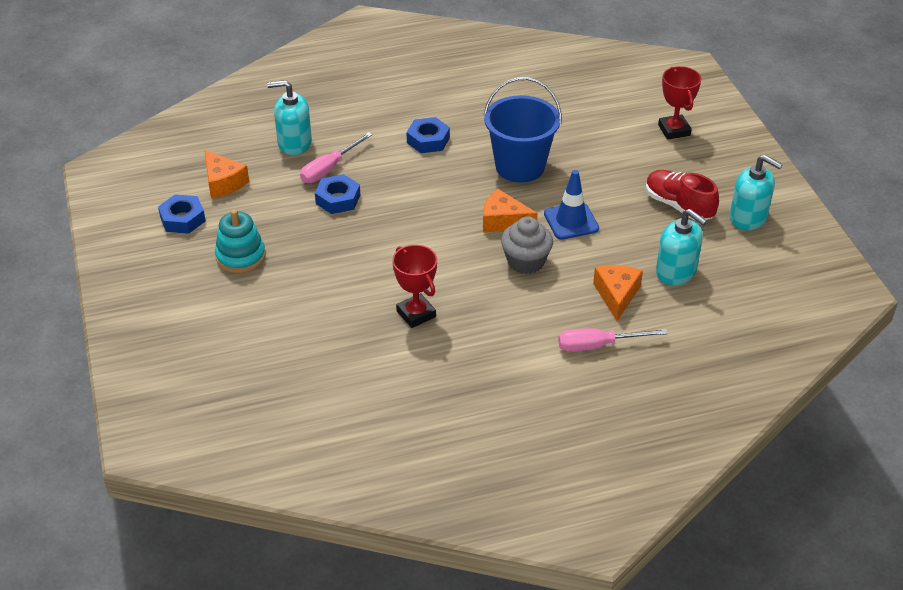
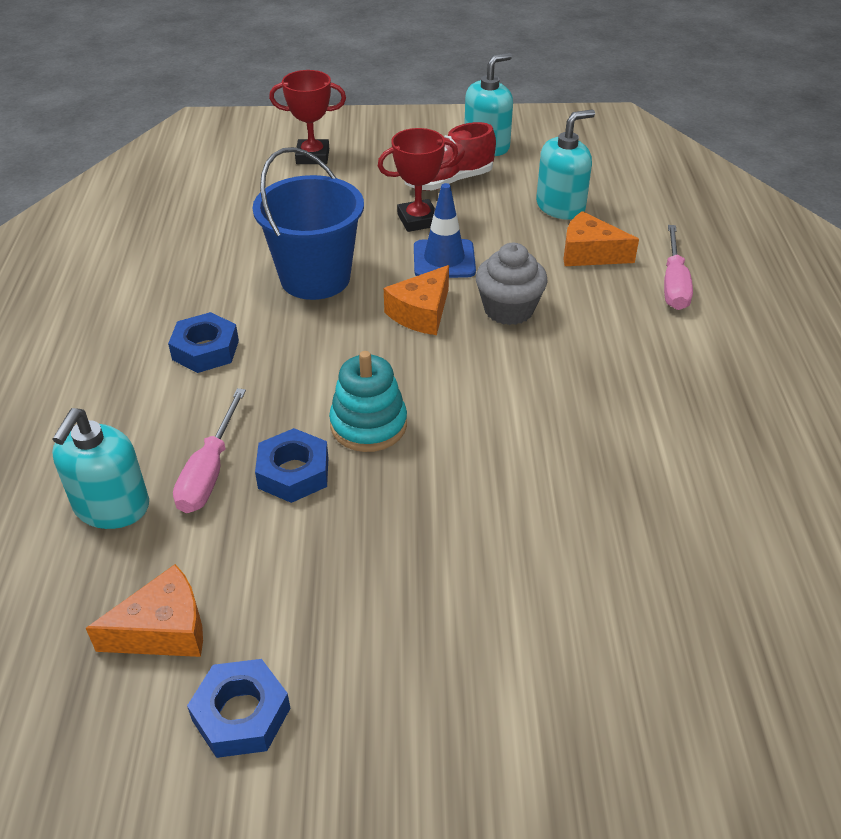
camera: 75 degrees left, 0 degrees up
(240, 256) = (389, 629): turquoise stacking toy -> turquoise stacking toy (368, 425)
(329, 169) = (209, 471): pink screwdriver -> pink screwdriver turned 45 degrees clockwise
(416, 314) = (588, 428): red trophy -> red trophy (418, 220)

